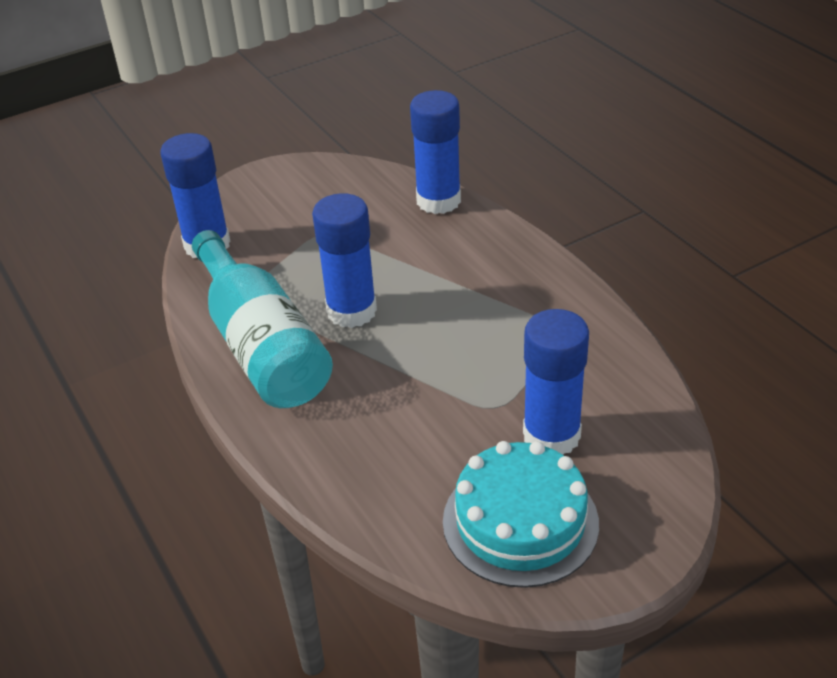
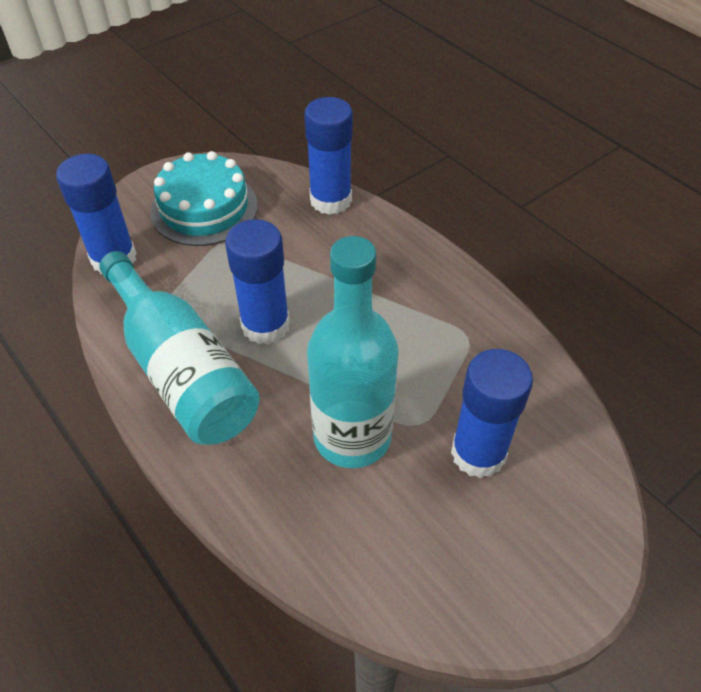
camera: 10 degrees left, 10 degrees up
(423, 413) = (352, 436): none -> turquoise bottle
(520, 522) = (465, 556): turquoise cake -> turquoise cake (204, 208)

